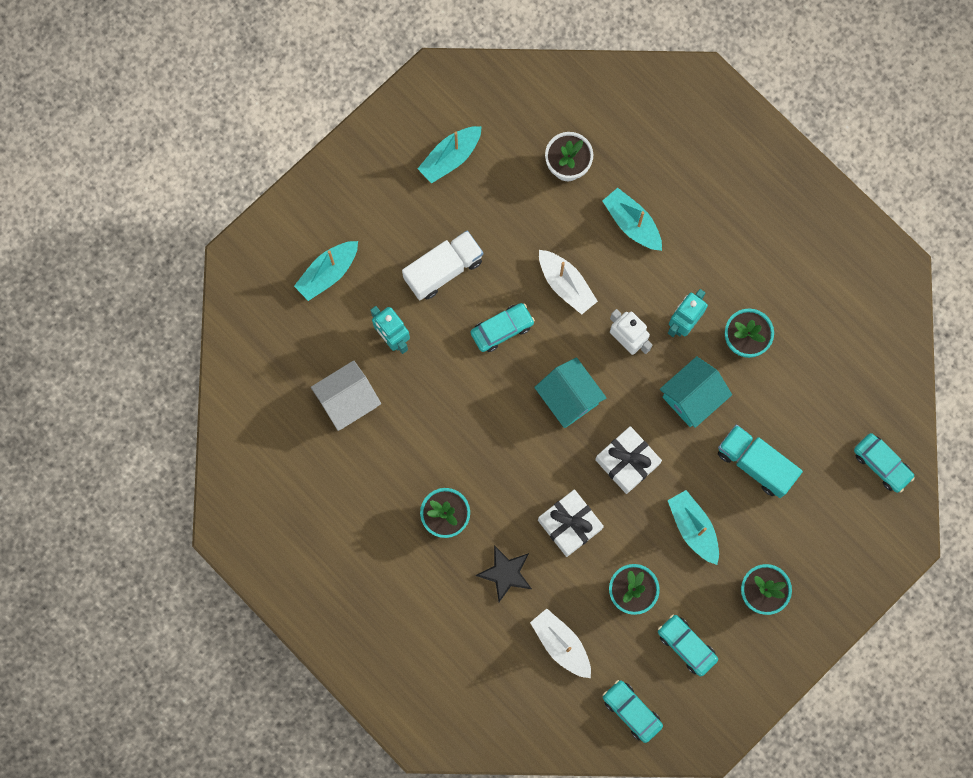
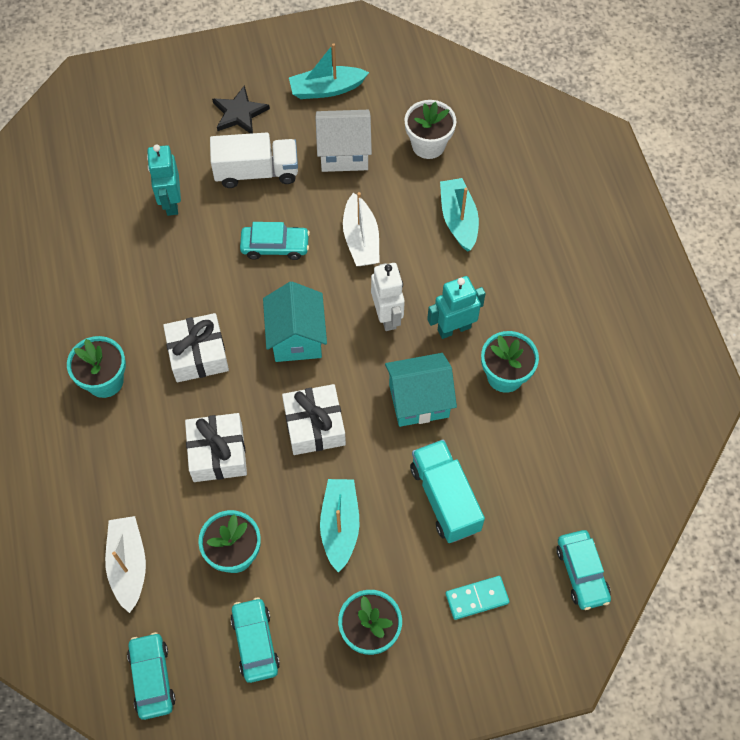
camera: 30 degrees right, 15 degrees down
(328, 273) = (153, 125): turquoise boat -> none
(348, 401) = (92, 234): white house -> white house (344, 153)
(502, 455) = (198, 354): none -> white gift
(505, 573) = (123, 464): black star -> black star (239, 113)
(820, 525) = (477, 598): none -> turquoise domino

